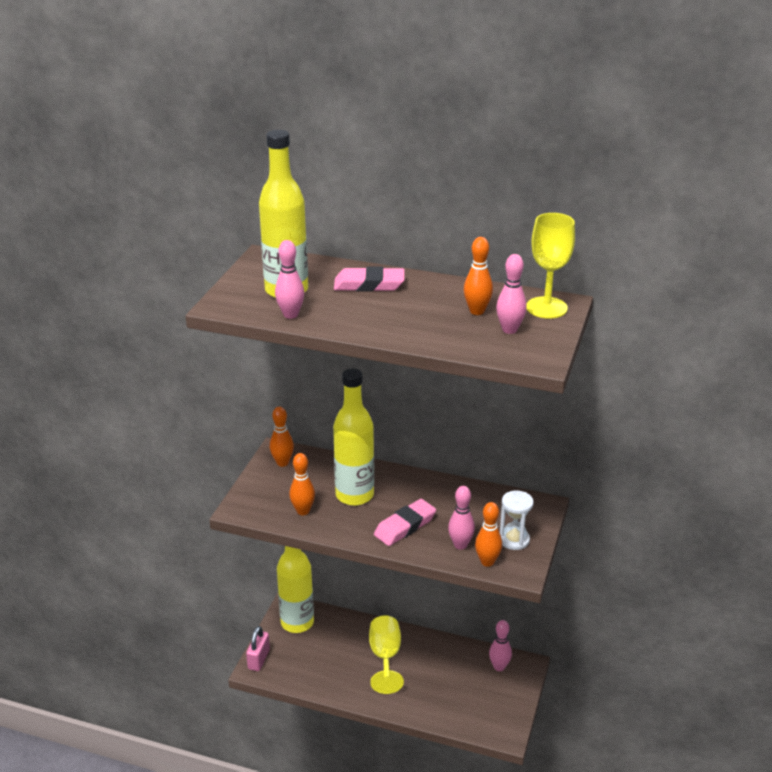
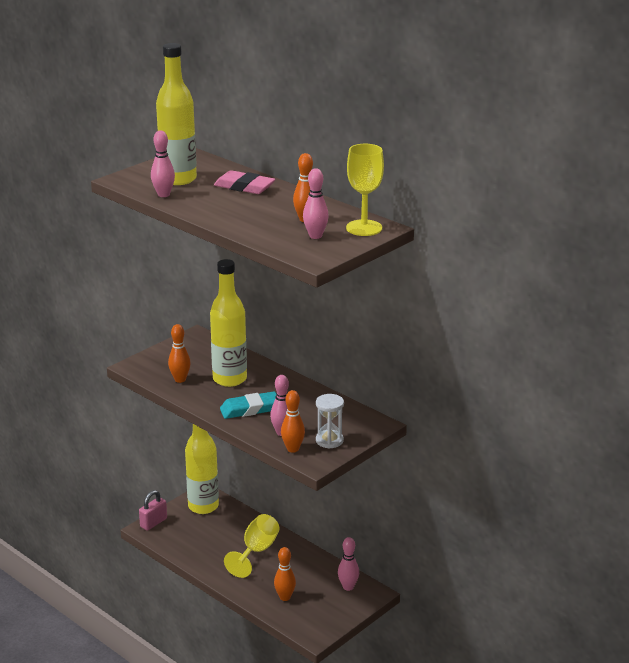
camera: 25 degrees right, 5 degrees down
(282, 463) = (193, 344): orange bowling pin -> orange bowling pin (285, 597)
(405, 526) = (250, 409): pink eraser -> turquoise eraser

